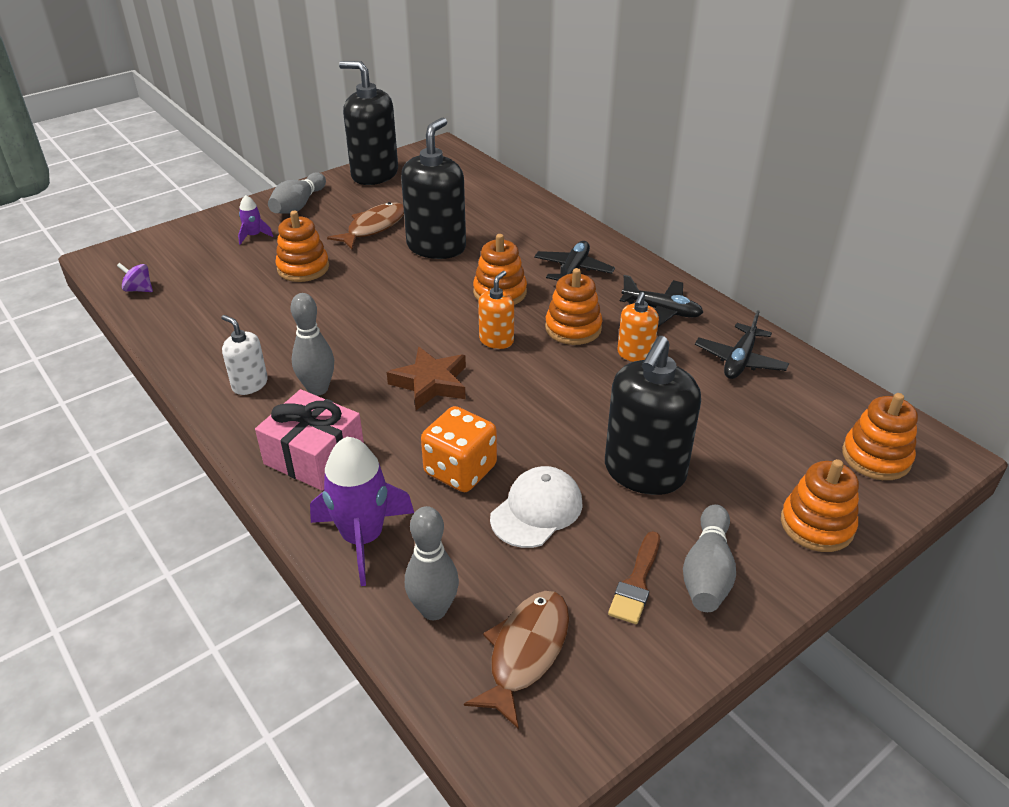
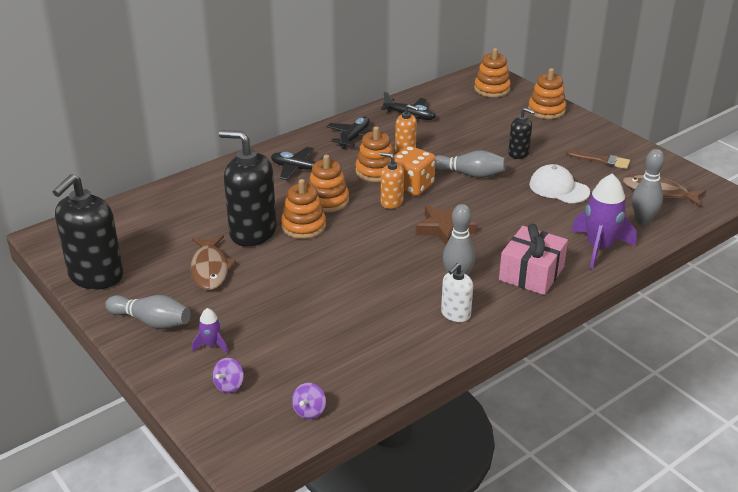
camera: 90 degrees left, 5 degrees down
(194, 247) = (229, 385): none -> purple spinning top
(303, 268) = (279, 305): orange stacking toy -> orange stacking toy (303, 226)
(373, 227) = (210, 269): brown fish -> brown fish turned 135 degrees counterclockwise
(460, 470) = (531, 214): orange dice -> orange dice (412, 186)
(644, 472) = (518, 153): black soap dispenser -> black soap dispenser, size x0.51
(707, 572) = (588, 141): grey bowling pin -> grey bowling pin (469, 174)

